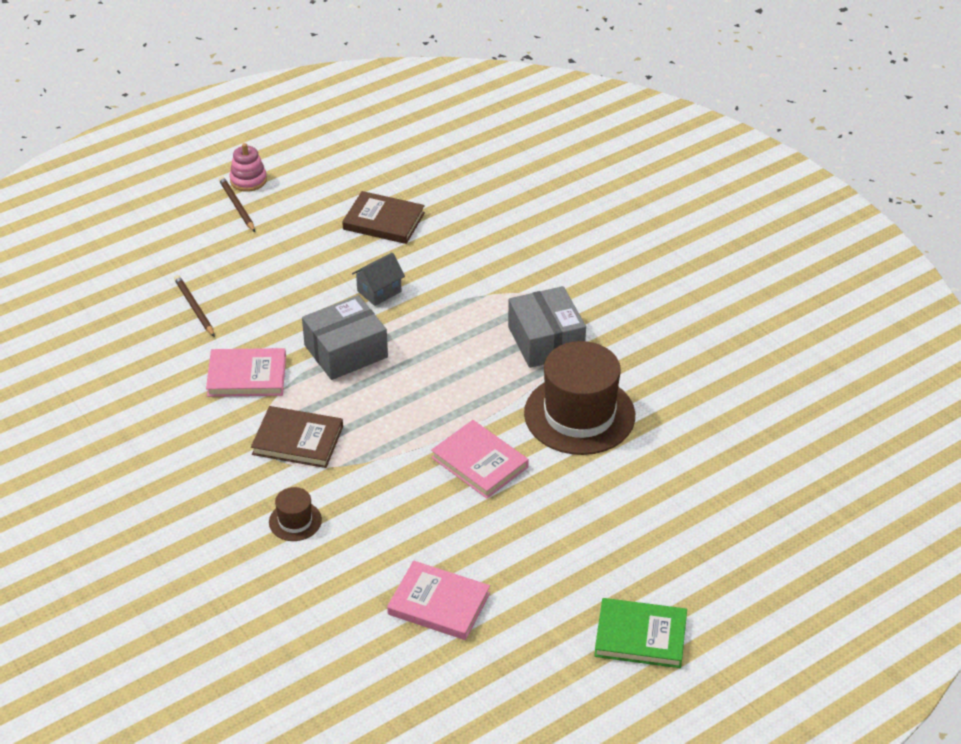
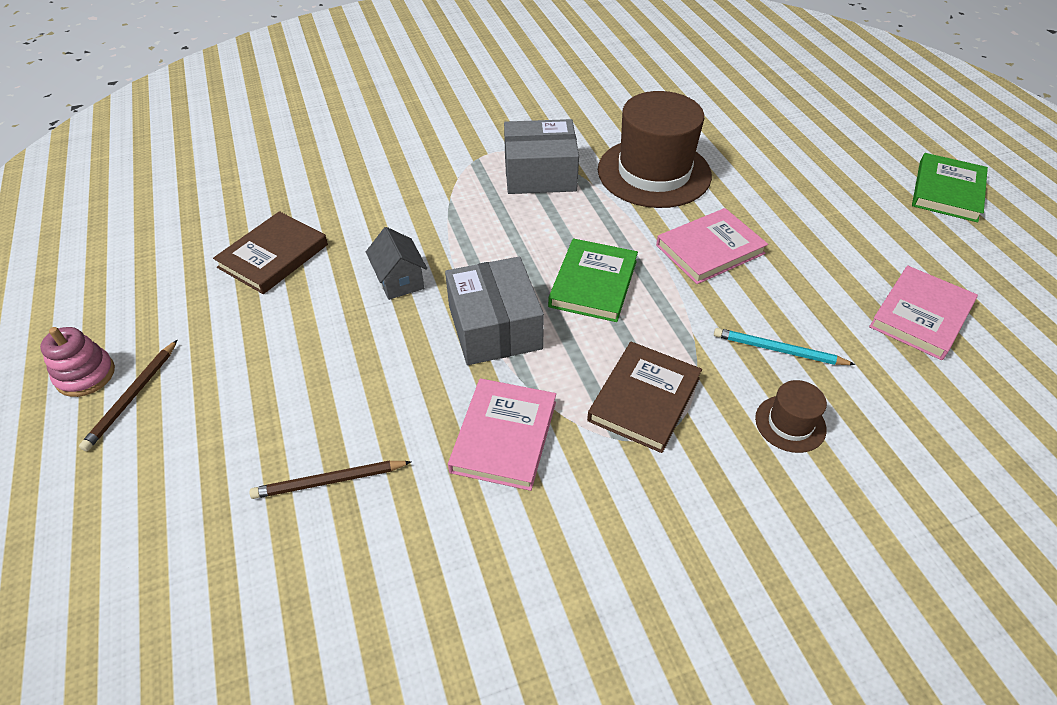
camera: 75 degrees left, 5 degrees up
(237, 206) = (132, 397): brown pencil -> brown pencil turned 60 degrees counterclockwise
(369, 512) = (778, 350): none -> turquoise pencil
(411, 396) = (593, 283): none -> green book

